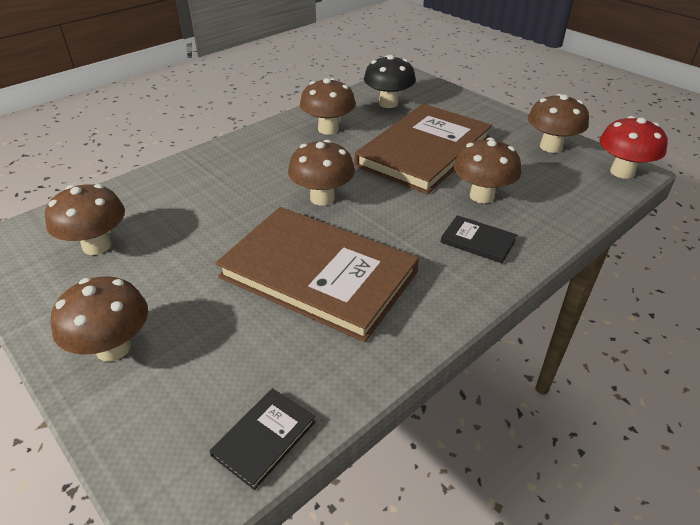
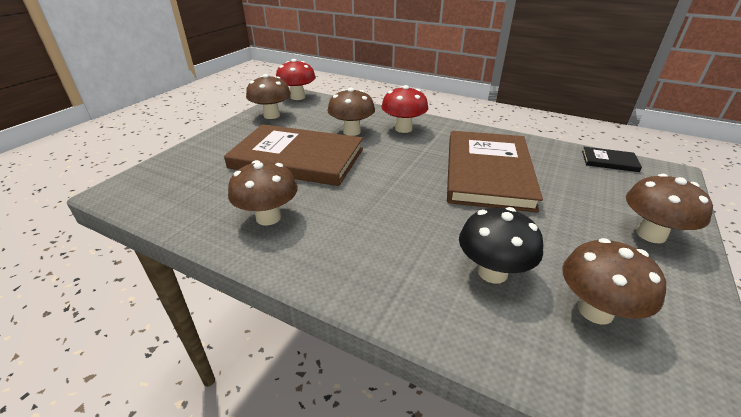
camera: 110 degrees left, 5 degrees down
(322, 198) = (400, 191): brown mushroom -> none
(388, 103) = (196, 191): black mushroom -> black mushroom (492, 272)
(478, 241) = (403, 129): black book -> red mushroom

